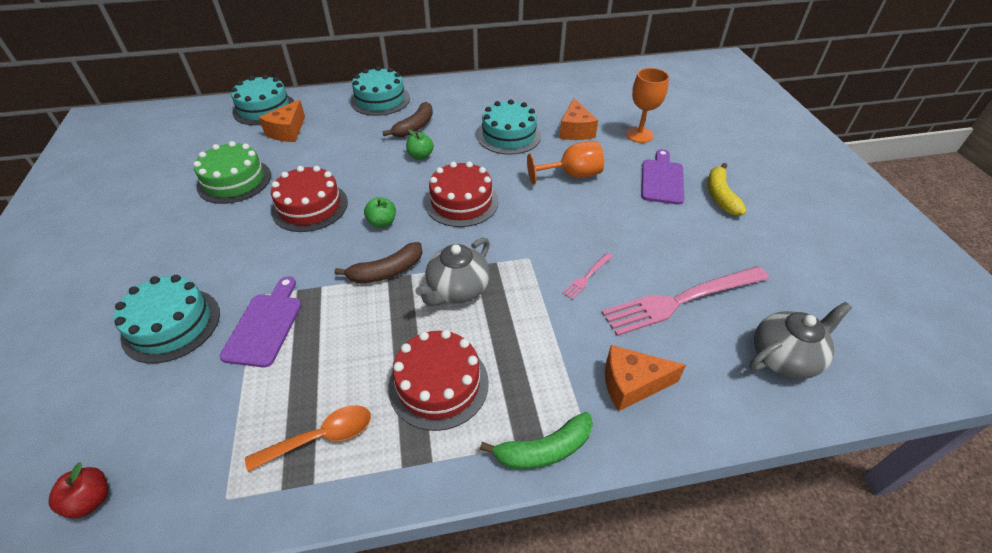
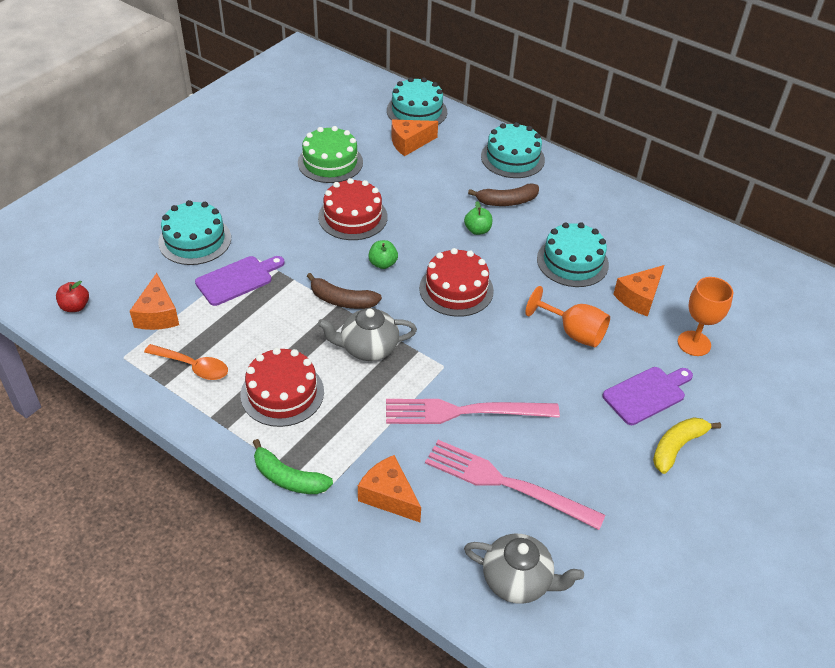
camera: 45 degrees right, 0 degrees up
(215, 422) = (158, 315): none -> orange cheese
(587, 277) = (464, 412): pink fork -> pink fork, size x2.34

